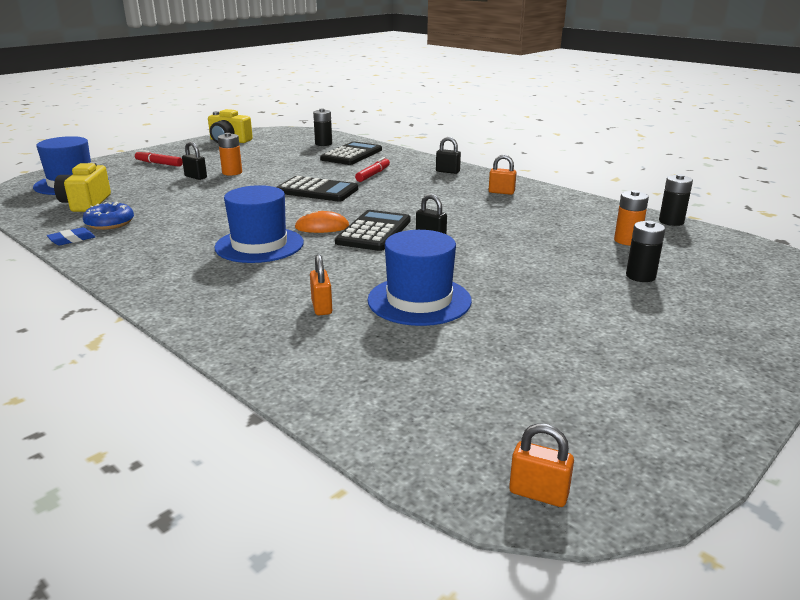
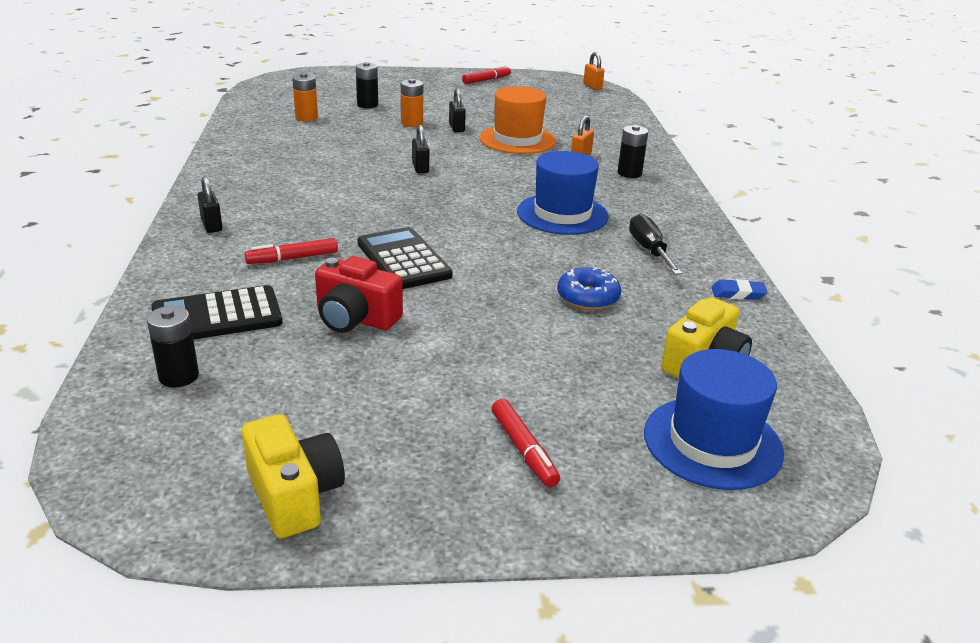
camera: 140 degrees left, 5 degrees up
(110, 223) = (687, 304): blue donut -> blue donut (588, 297)
(160, 244) = (649, 250): none -> black screwdriver
(196, 177) = (506, 364): black padlock -> black padlock (456, 128)
(232, 172) = (443, 352): orange battery -> orange battery (412, 123)
(292, 169) = (355, 318): none -> red camera
(322, 227) = (483, 210): orange mouse -> none
(374, 231) = (450, 189): black calculator -> none
(419, 300) = (517, 139): blue hat -> orange hat
(501, 192) = (252, 180): orange padlock -> none
(671, 221) = (236, 114): black battery -> black battery (629, 173)
(686, 398) = (486, 80): none -> red marker

